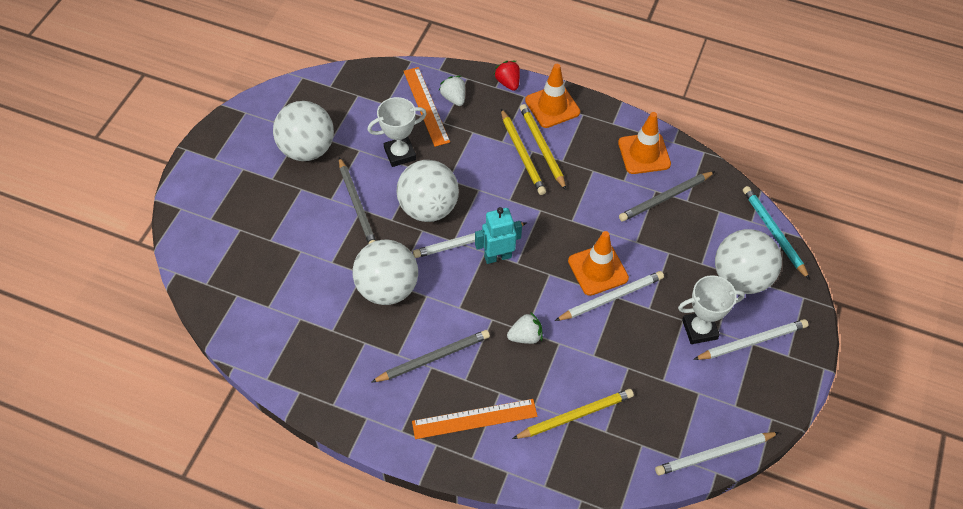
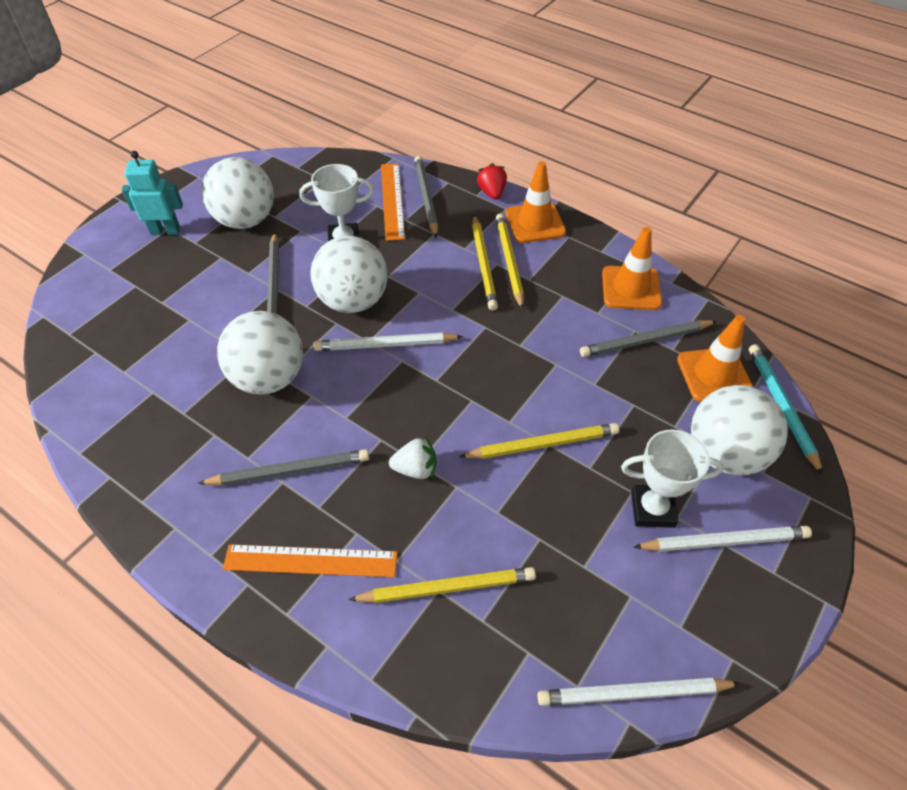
camera: 15 degrees right, 5 degrees down
(454, 98) = (426, 198): white strawberry -> grey pencil
(497, 256) = (415, 368): turquoise robot -> turquoise robot (165, 231)
(598, 269) = (535, 407): orange traffic cone -> orange traffic cone (714, 375)
(611, 297) = (542, 444): white pencil -> yellow pencil

